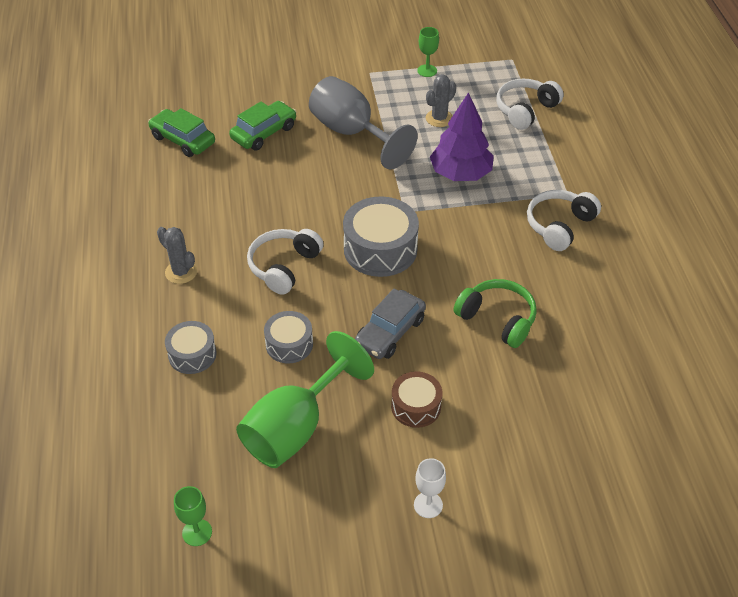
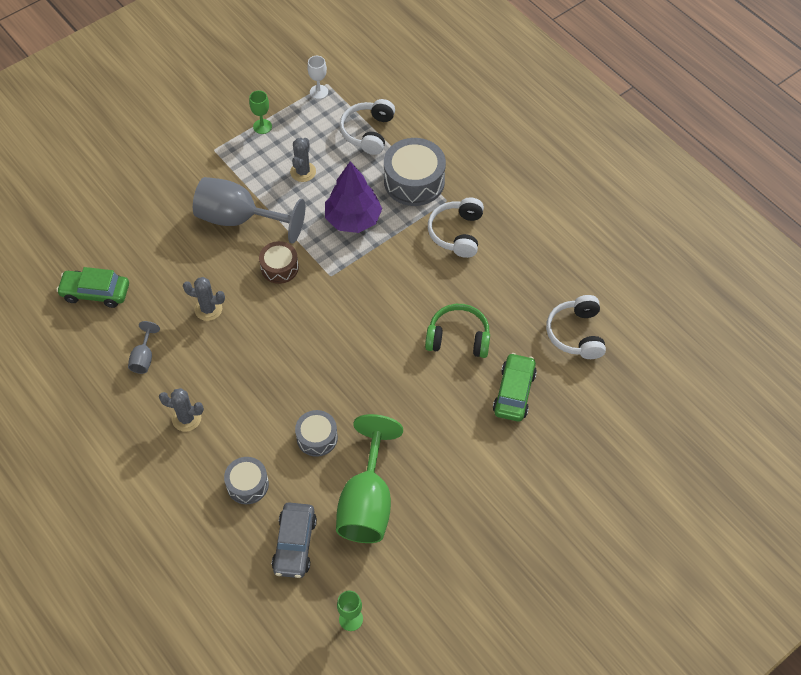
camera: 30 degrees left, 10 degrees up
(183, 207) = (144, 358): none -> grey goblet
(264, 133) = (163, 253): green car -> green car (514, 392)
(270, 192) = (208, 309): none -> grey cactus
(284, 266) = (267, 372): white headphones -> white headphones (576, 334)
(380, 249) = (333, 320): grey drum -> grey drum (414, 181)
(390, 332) = (386, 389): grey car -> grey car (295, 544)
(416, 406) = (443, 440): brown drum -> brown drum (279, 267)
(428, 505) = (497, 510): white goblet -> white goblet (319, 92)

